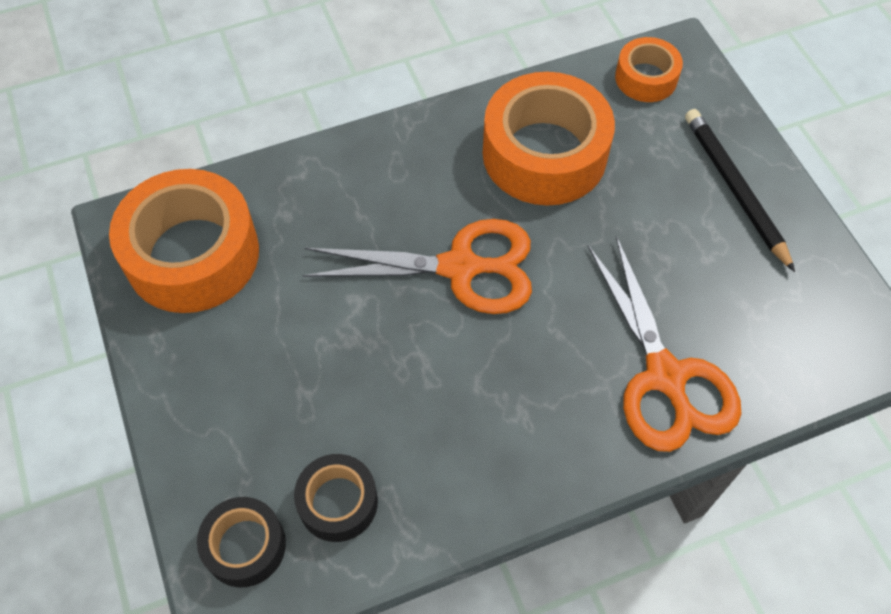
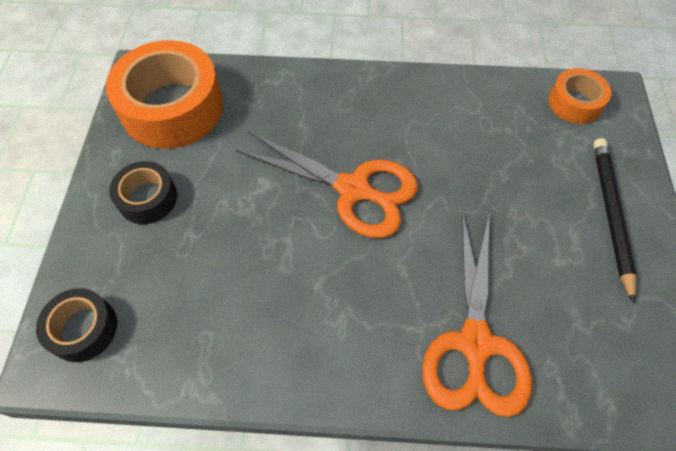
camera: 25 degrees right, 0 degrees up
(338, 502) = (166, 327): black tape -> black tape (147, 198)
(544, 154) = (463, 130): orange tape -> none

